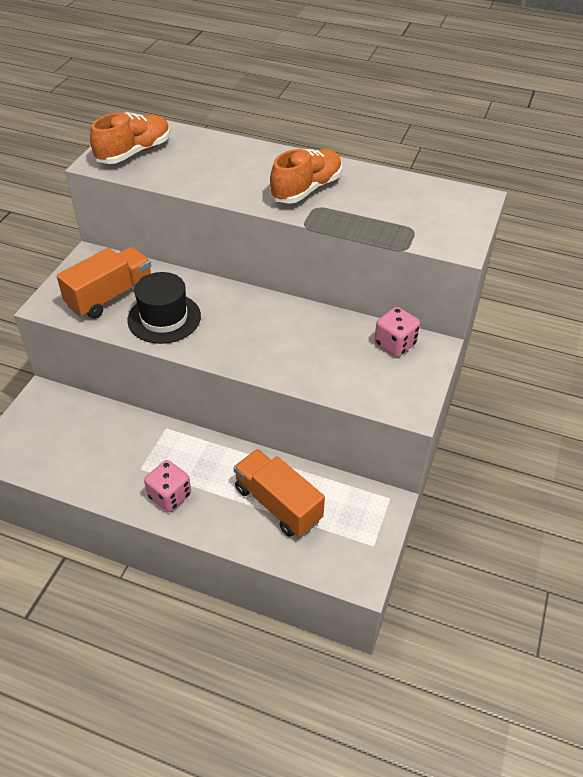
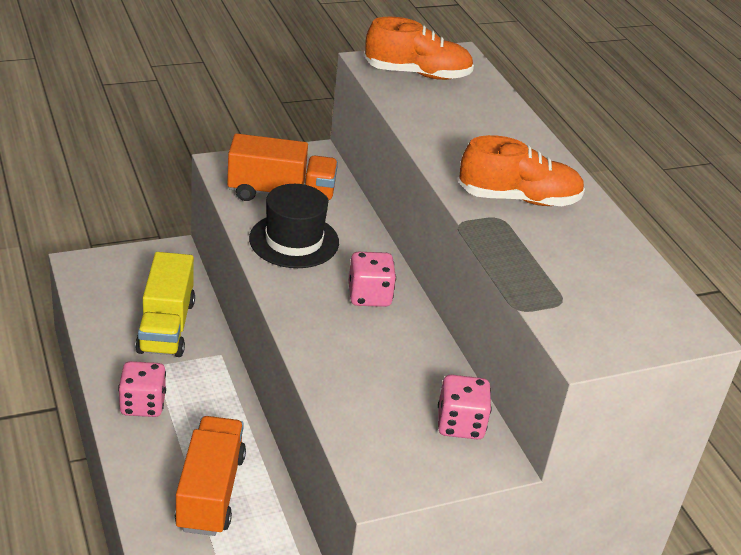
camera: 45 degrees right, 10 degrees down
(110, 441) = (166, 326): none -> yellow truck
(252, 315) = (369, 296): none -> pink dice

